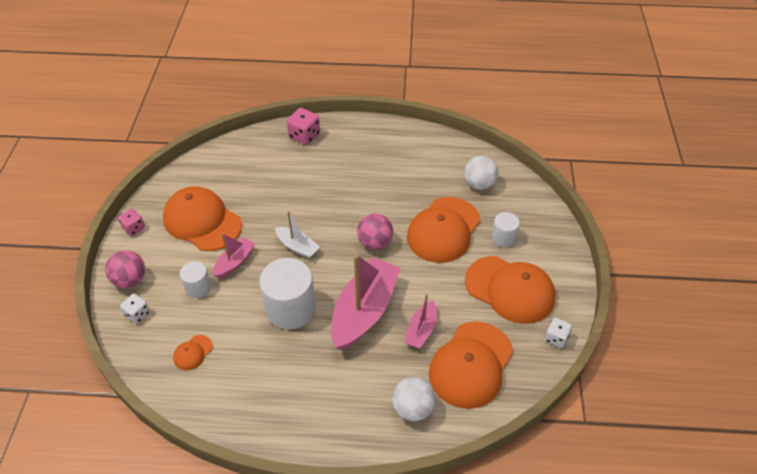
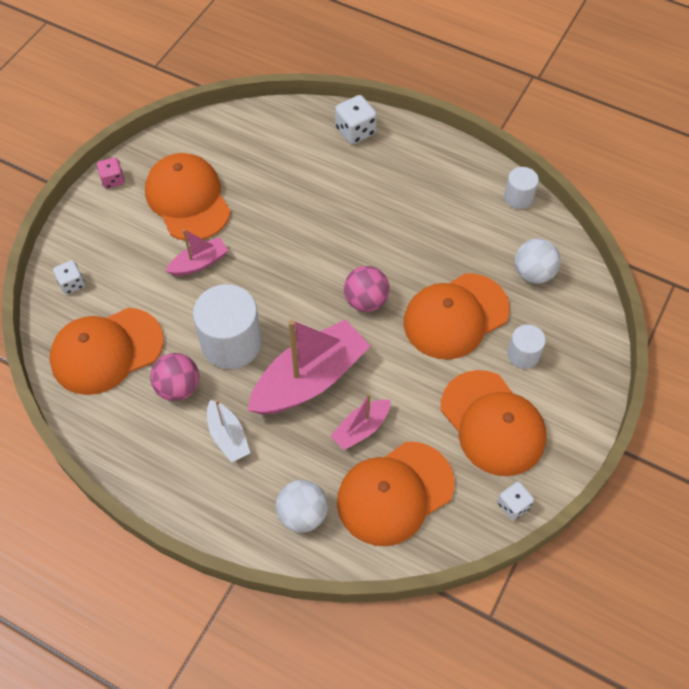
camera: 25 degrees right, 10 degrees up
(130, 280) = (82, 241): pink ball -> pink ball (178, 387)
(193, 352) = (106, 351): orange cap -> orange cap, size x2.34
(198, 287) = (146, 278): white cylinder -> white cylinder (518, 197)
(297, 247) = (276, 271): white boat -> white boat (228, 436)
(304, 136) = (355, 131): pink dice -> white dice

